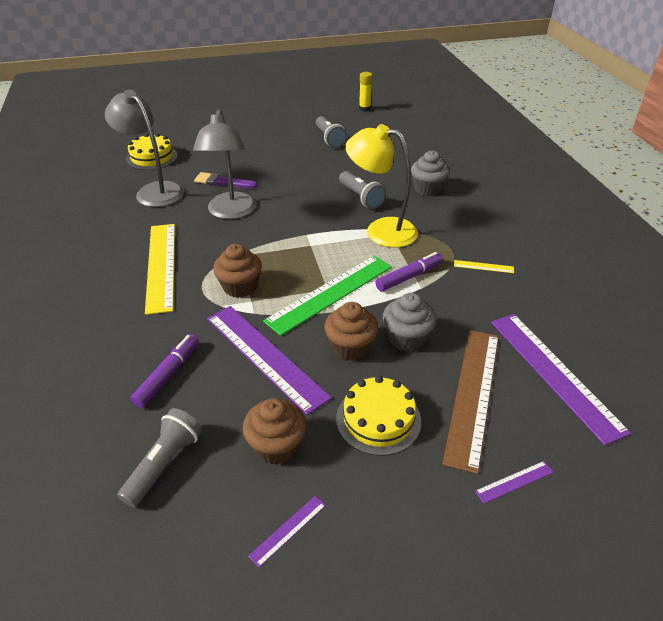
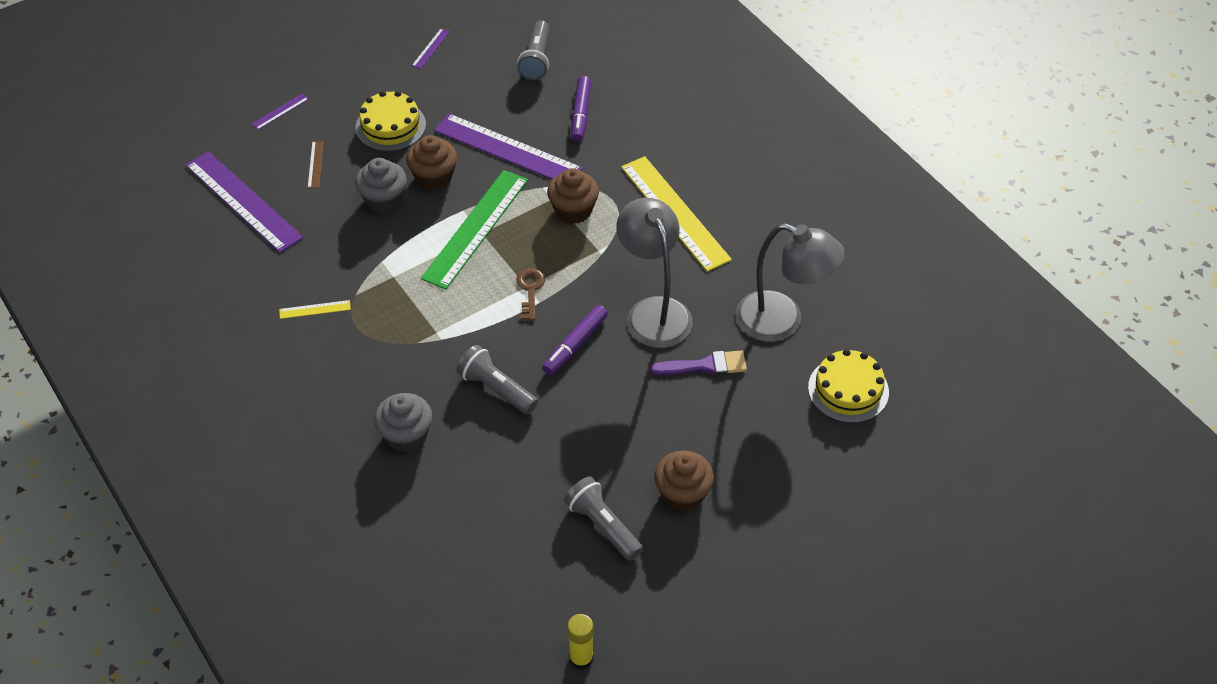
camera: 160 degrees right, 10 degrees up
(276, 446) = (462, 89): brown cupcake -> brown cupcake (682, 494)
(309, 242) = (530, 290): none -> brown key
(381, 230) = (450, 334): yellow lamp -> none
(409, 277) = (398, 271): purple marker -> purple marker (575, 345)
(473, 394) = (315, 164): brown ruler -> brown ruler, size x0.41

